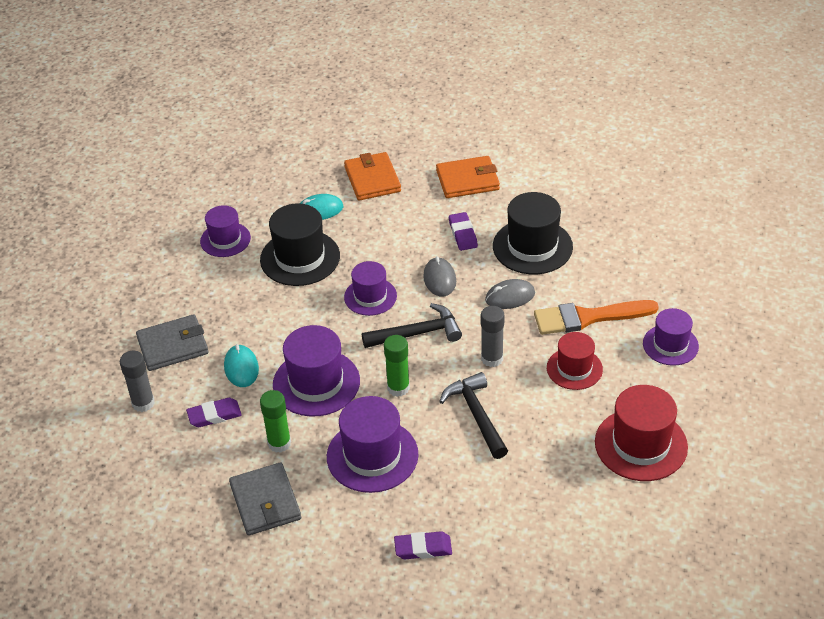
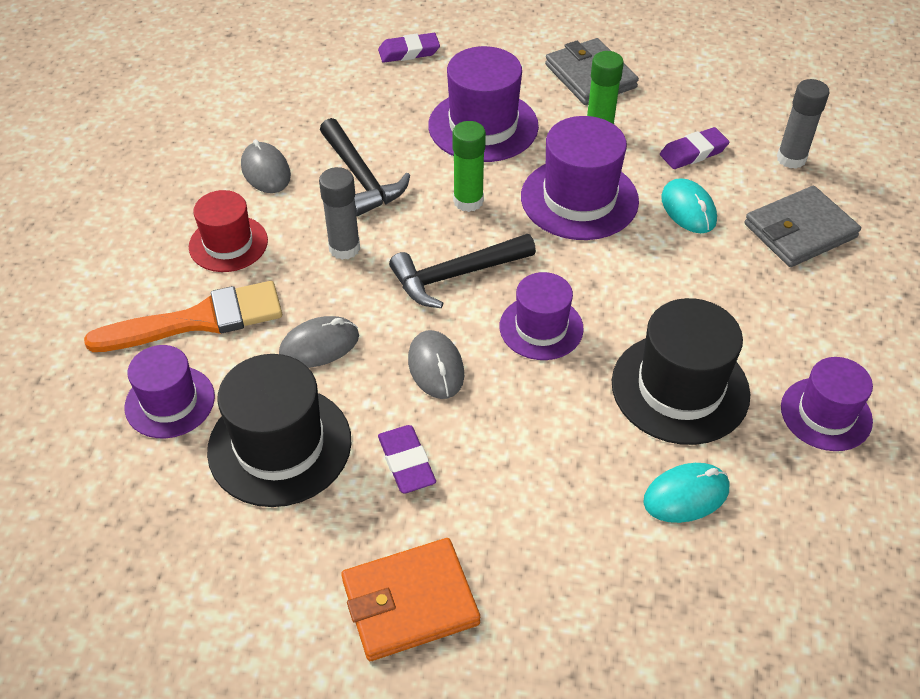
camera: 170 degrees right, 5 degrees up
(372, 179) = (608, 586): orange wallet -> none
(551, 427) = (266, 171): none -> grey mouse
(641, 444) = (156, 161): red hat -> none
(670, 345) = (82, 288): purple hat -> purple hat (170, 402)

